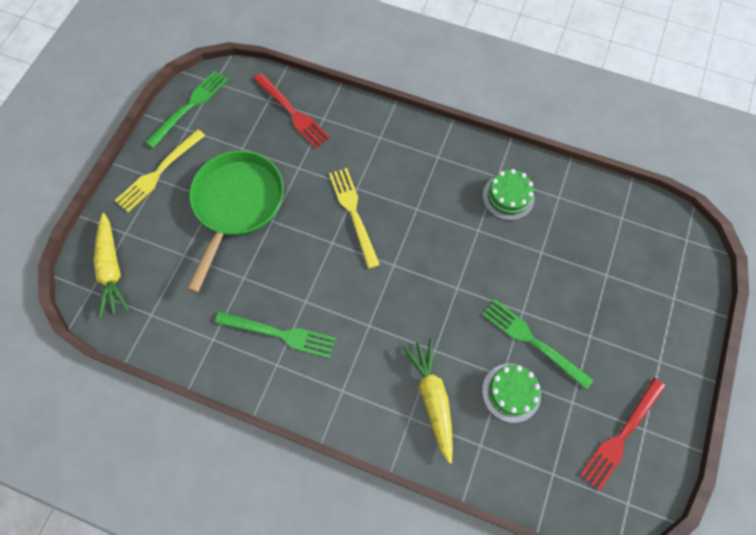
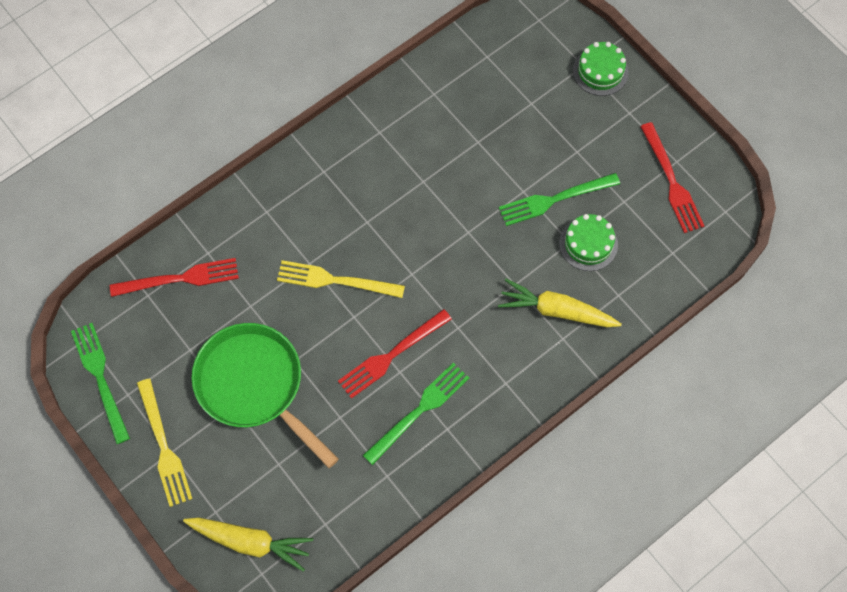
camera: 60 degrees left, 0 degrees up
(314, 287) = (391, 356): none -> red fork
(508, 197) = (406, 135): green cake -> green cake (600, 71)

